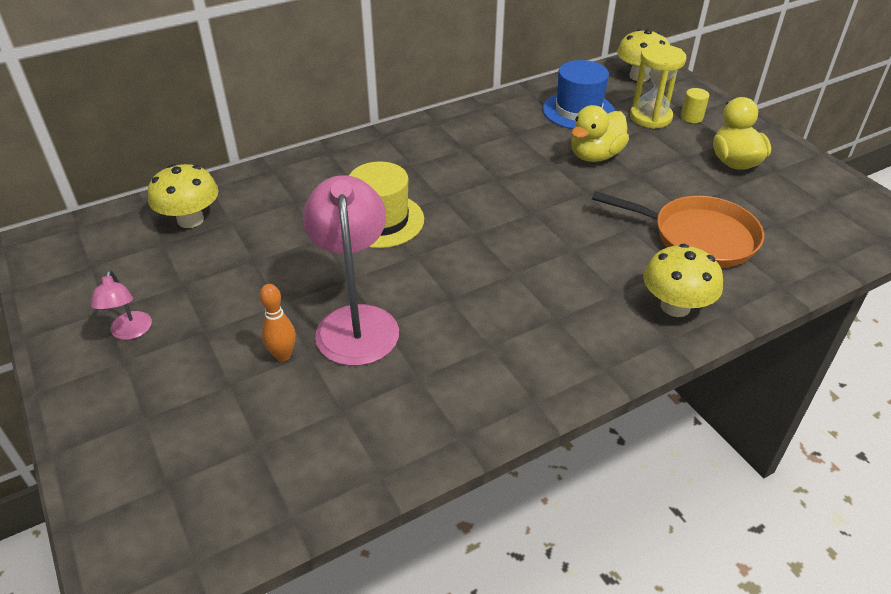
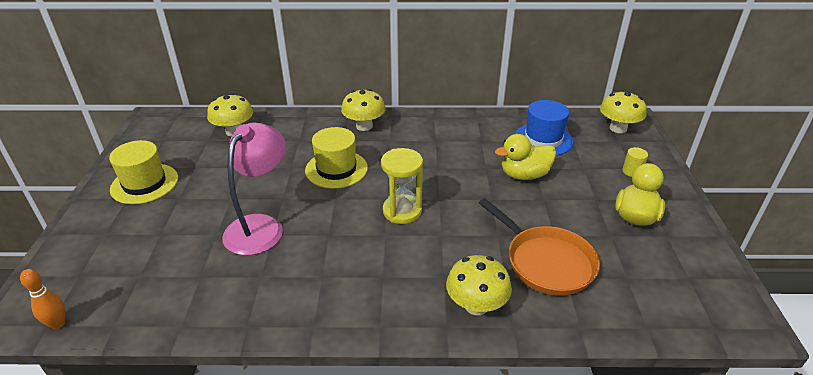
camera: 30 degrees right, 5 degrees down
(130, 332) = (144, 184): pink lamp -> yellow hat
(283, 355) = (202, 229): orange bowling pin -> orange bowling pin (58, 324)
(362, 158) = (364, 126): none -> yellow mushroom
(650, 117) = (596, 161): yellow hourglass -> yellow hourglass (402, 211)

